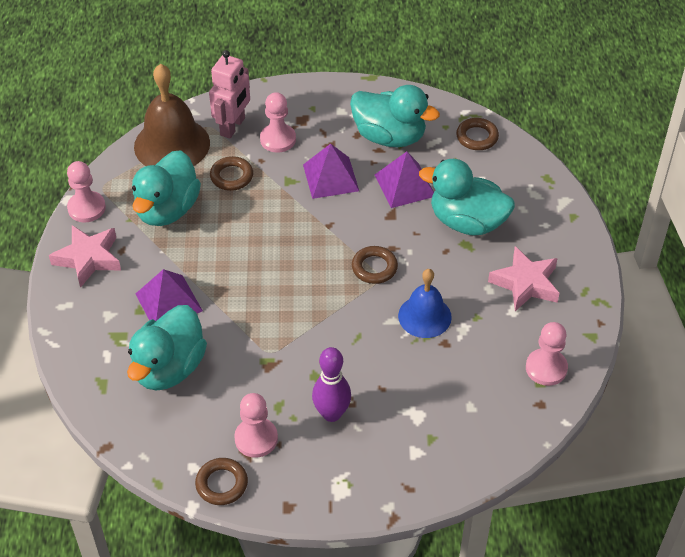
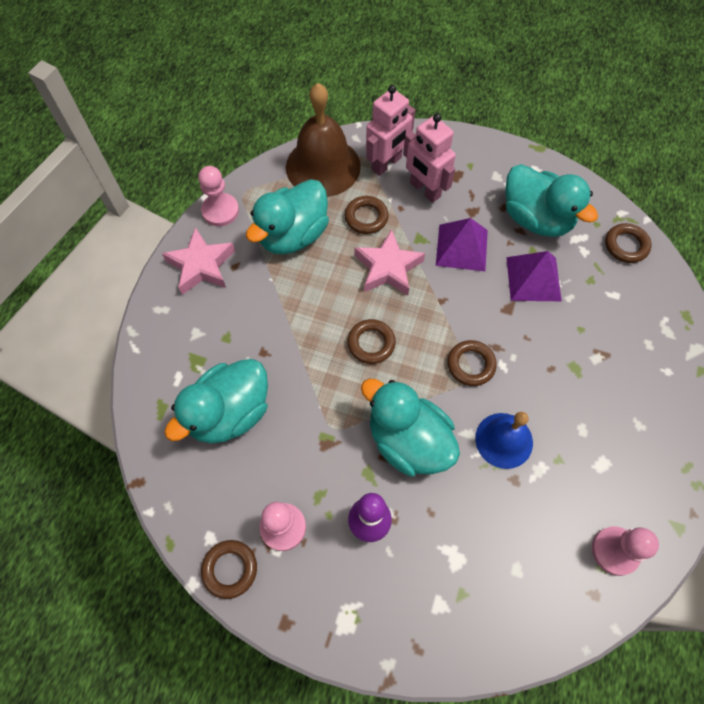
camera: 20 degrees right, 15 degrees up
(168, 302) = (256, 338): purple pyramid -> none
(278, 139) = (424, 190): pink pawn -> pink robot
(278, 276) = (371, 343): none -> brown ring
(467, 222) = (584, 341): turquoise duck -> turquoise duck (408, 441)
(525, 283) = (624, 436): pink star -> pink star (388, 268)

